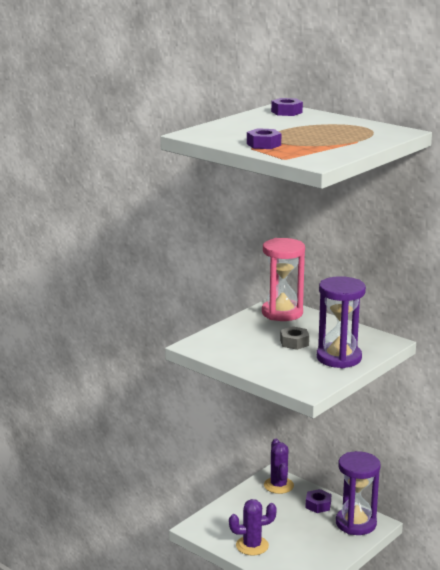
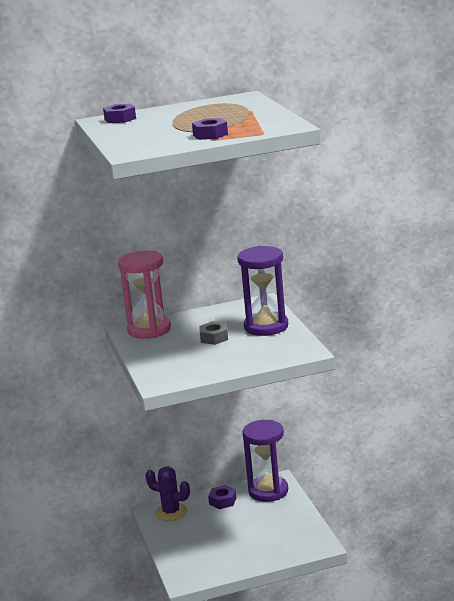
camera: 55 degrees left, 0 degrees up
(252, 546) = (244, 555): purple cactus -> none

